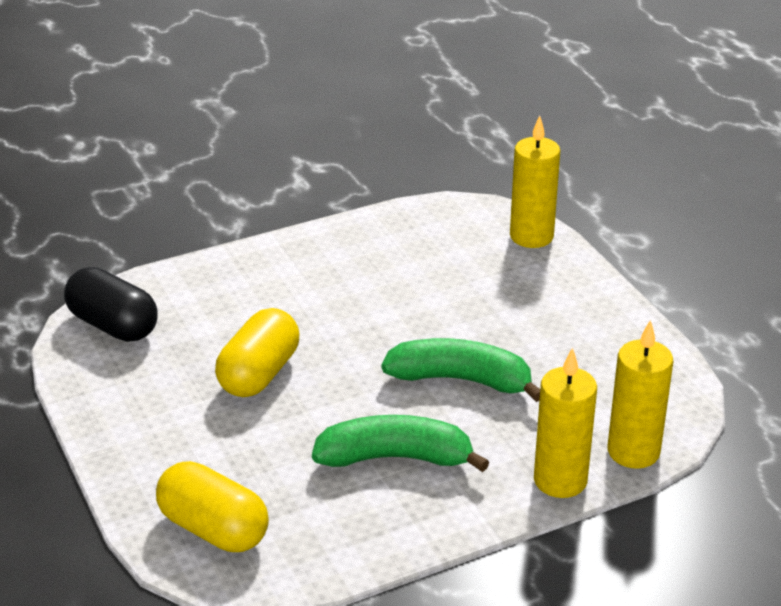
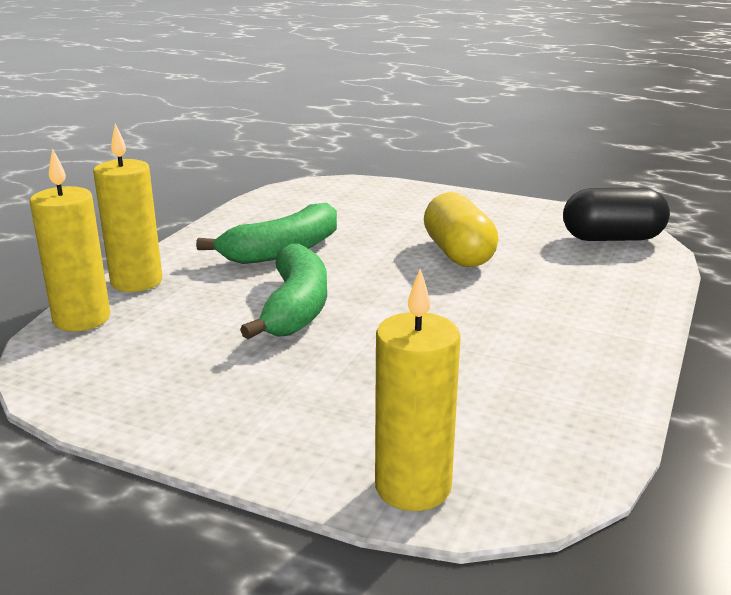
camera: 140 degrees right, 10 degrees down
(214, 529) = (347, 194): yellow capsule -> none
(461, 380) = (295, 308): green banana -> green banana turned 60 degrees counterclockwise

